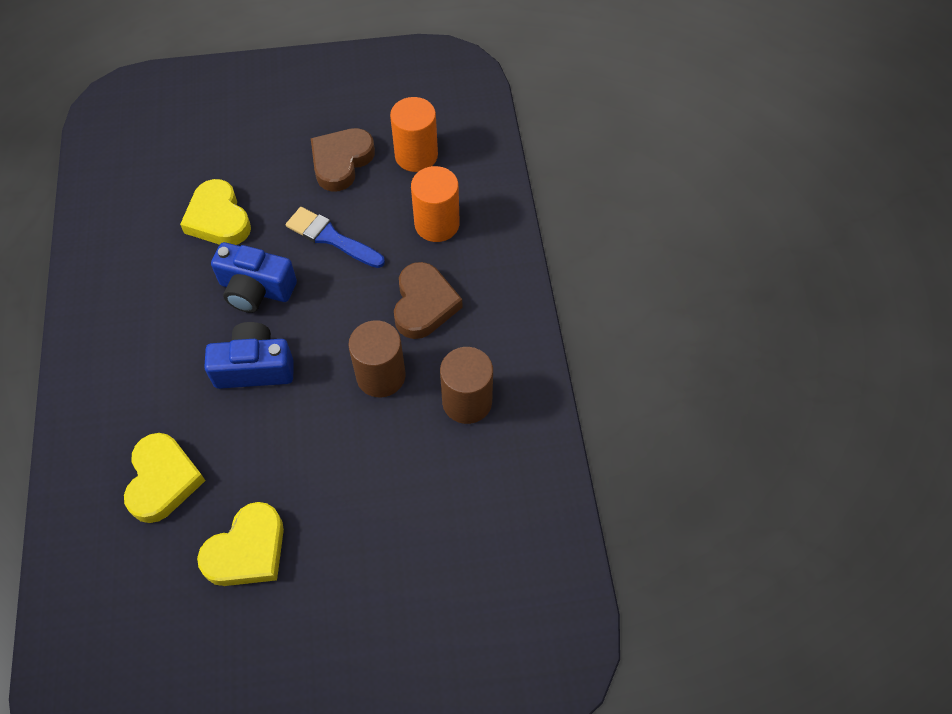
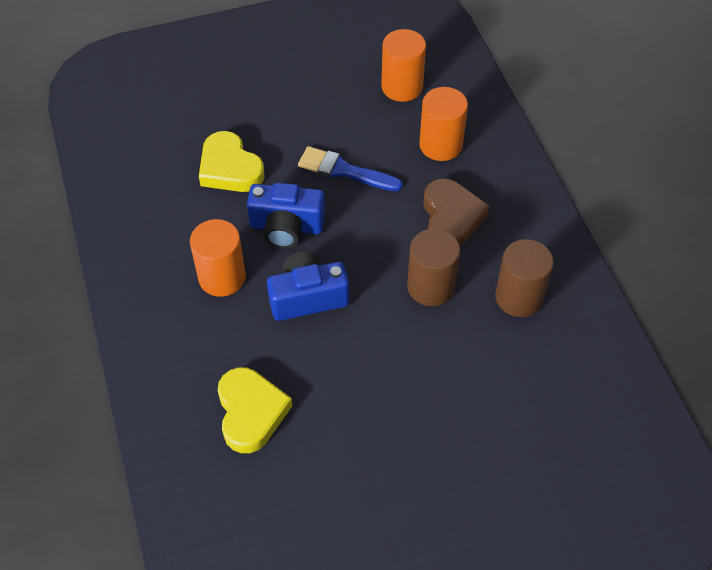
camera: 10 degrees left, 5 degrees down
(177, 333) = (222, 277): none -> orange cylinder
(247, 550) = (353, 462): yellow heart -> none
(341, 162) = (332, 102): brown heart -> none

